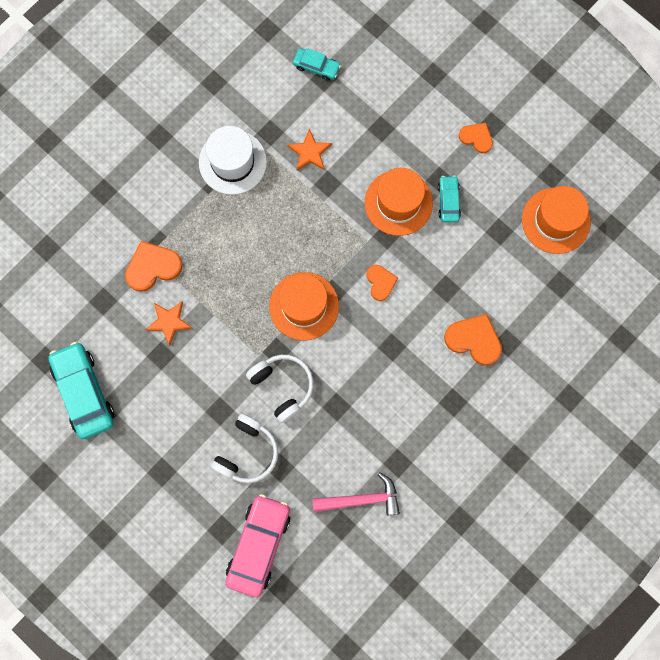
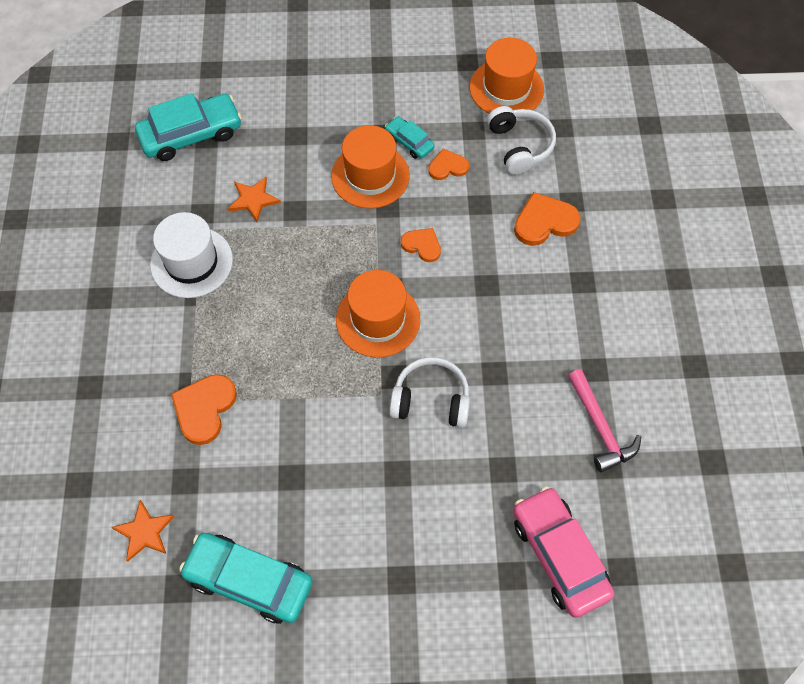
camera: 45 degrees left, 15 degrees down
(169, 322) = (269, 441): orange star -> orange star (144, 532)
(247, 452) = (461, 484): white headphones -> white headphones (520, 146)
(316, 67) = (191, 135): turquoise car -> turquoise car, size x1.91
(361, 499) = (600, 427): pink hammer -> pink hammer turned 120 degrees clockwise
(476, 138) = (380, 82): orange heart -> orange heart (447, 167)

